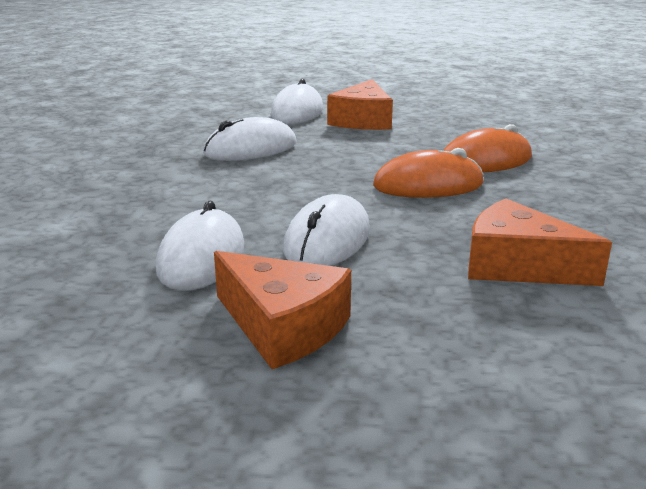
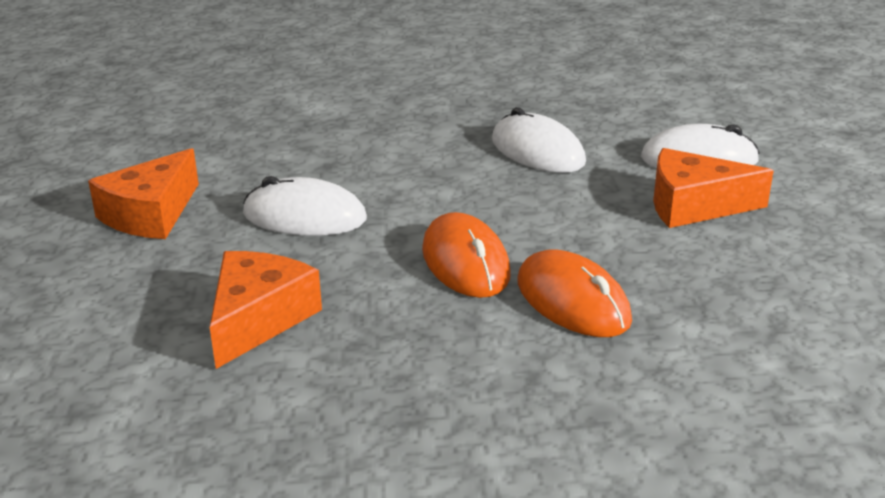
camera: 80 degrees right, 5 degrees up
(201, 257) = (263, 168): white mouse -> none

